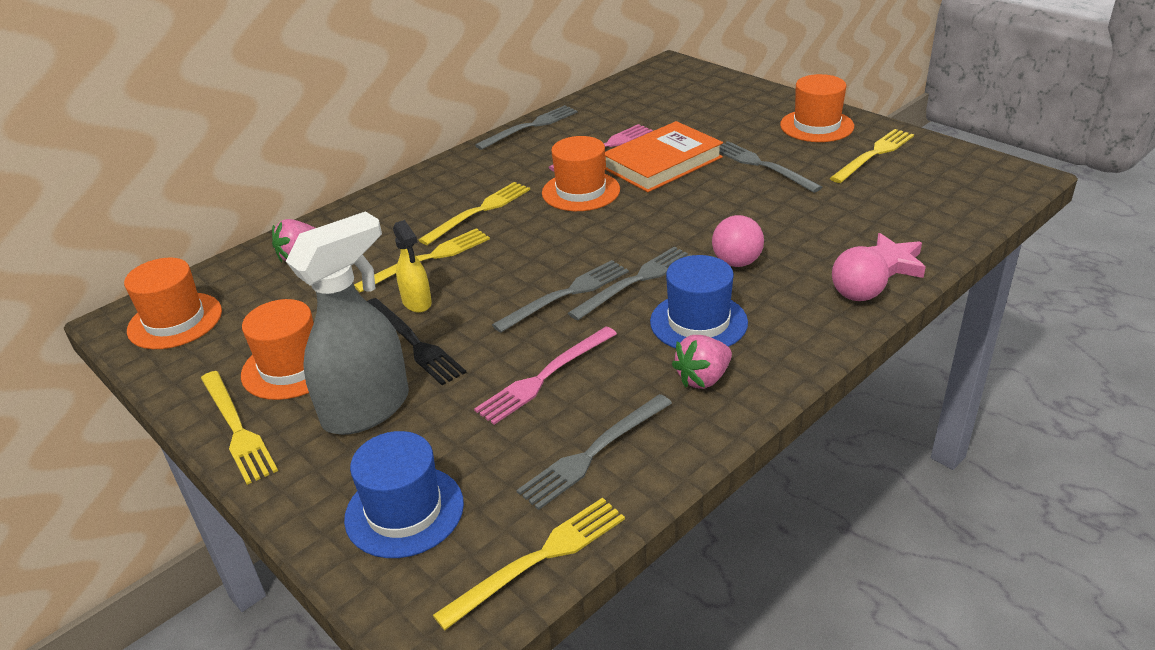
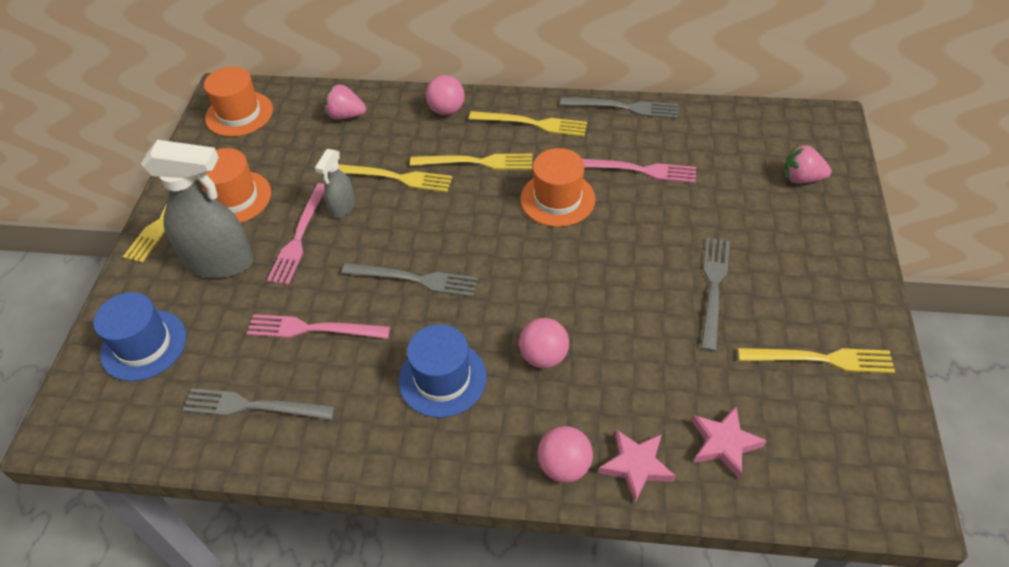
camera: 50 degrees right, 15 degrees up
(392, 202) = (446, 110): none -> pink ball
(413, 343) = (299, 237): black fork -> pink fork
(417, 302) = (342, 207): yellow spray bottle -> grey spray bottle
(538, 559) = (141, 439): yellow fork -> yellow fork (532, 124)
(635, 281) = (464, 308): grey fork -> none
(662, 163) = (650, 220): orange book -> none
(703, 378) = (375, 422): pink strawberry -> pink strawberry (801, 178)
(816, 126) = (830, 287): orange hat -> none
(907, 219) = (724, 443): none -> pink star

